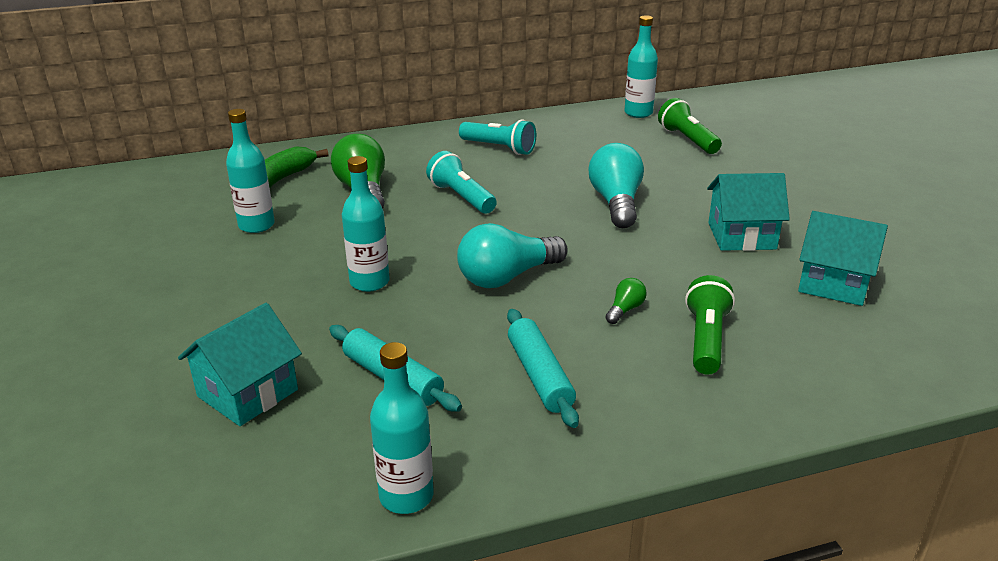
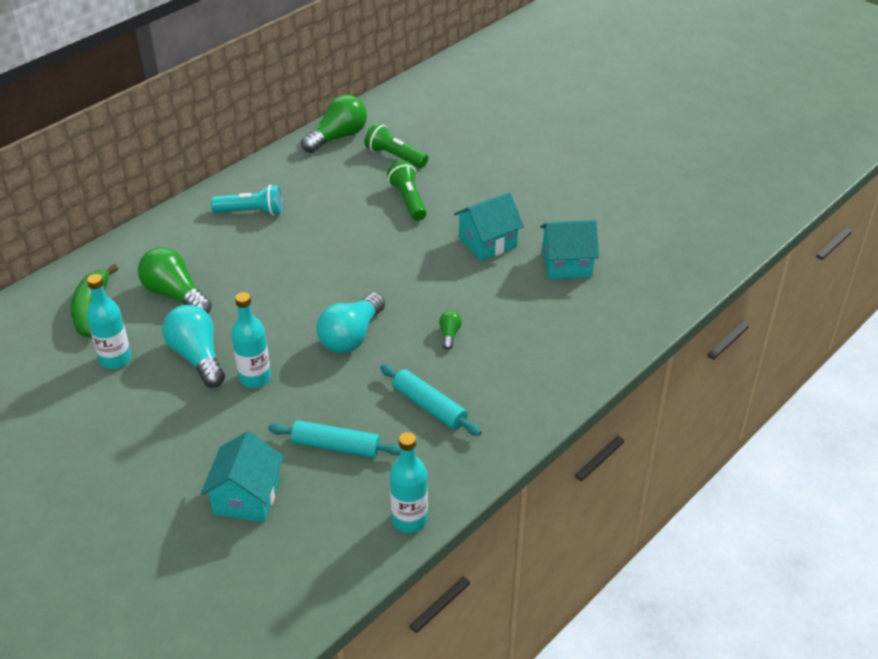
camera: 30 degrees left, 10 degrees up
(461, 197) = (261, 274): turquoise flashlight -> none
(616, 203) = (382, 240): turquoise light bulb -> turquoise light bulb (197, 357)
(638, 113) = (338, 137): turquoise bottle -> green light bulb
(706, 340) = (514, 339): green flashlight -> green flashlight (408, 200)

